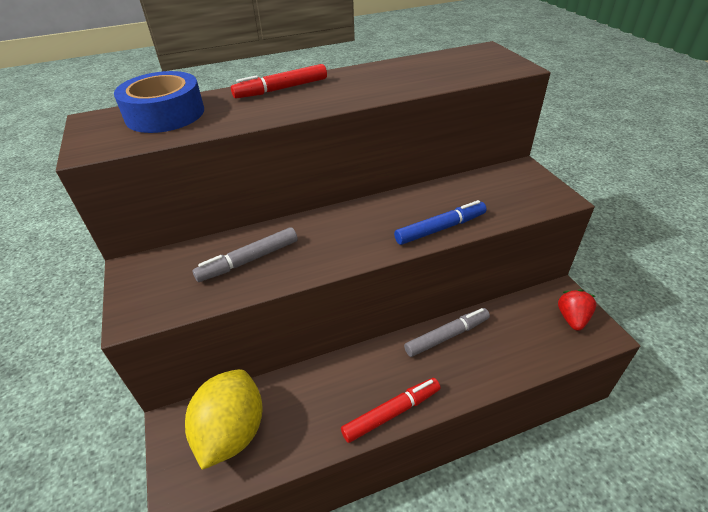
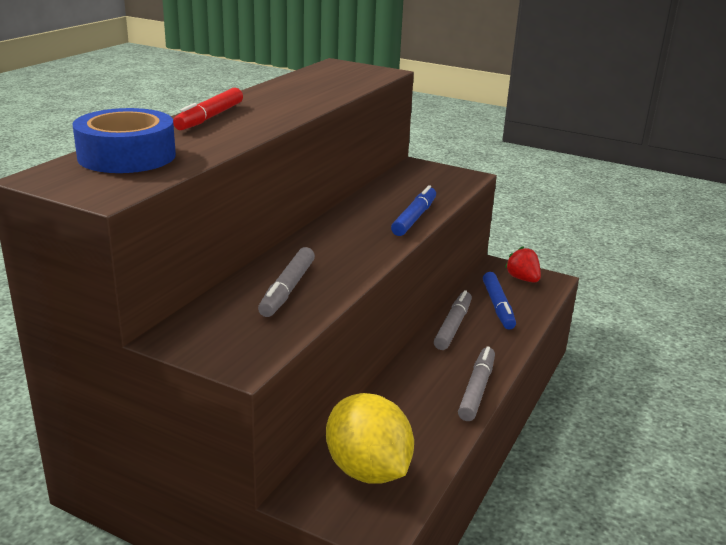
camera: 45 degrees left, 15 degrees down
(392, 413) = (477, 389): red marker -> grey marker
(511, 336) = (498, 306): none -> blue marker

